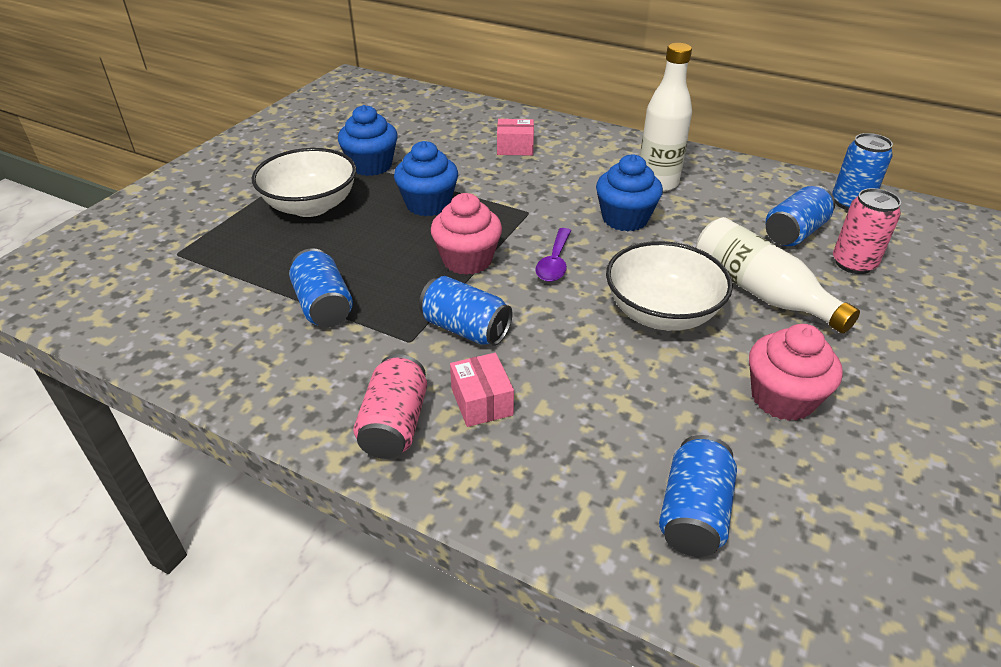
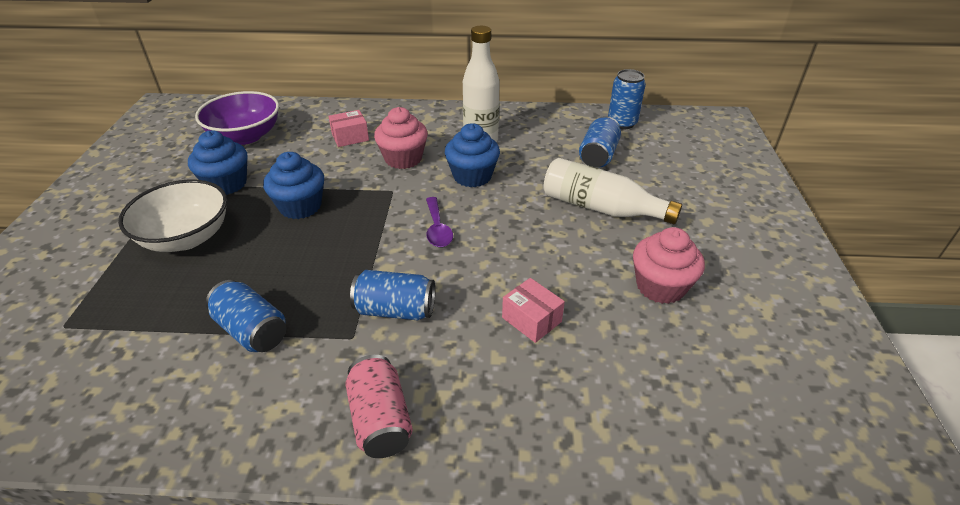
camera: 25 degrees left, 0 degrees up
(412, 124) = (245, 136): none -> purple bowl
(467, 260) = (363, 247): pink cupcake -> pink cupcake (403, 159)
(482, 401) = (444, 370): pink box -> pink box (531, 319)
(661, 313) = (542, 246): white bowl -> none
(693, 513) = (652, 401): blue can -> none
(853, 263) = (648, 168): pink can -> none

